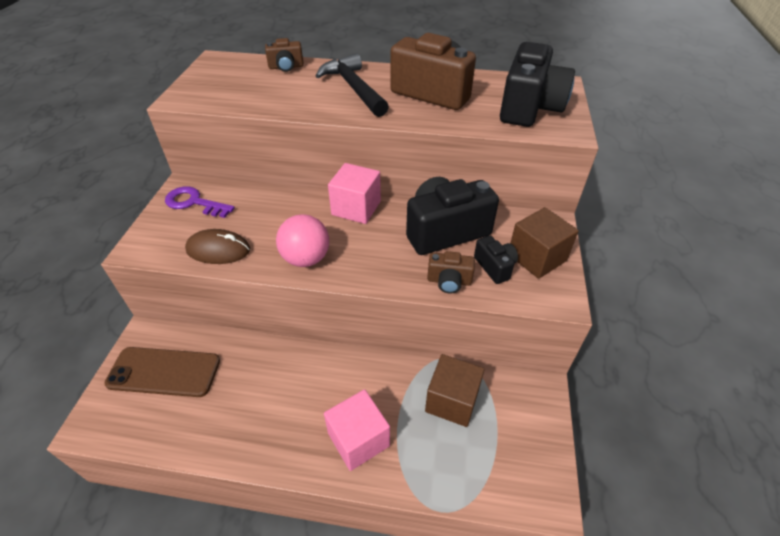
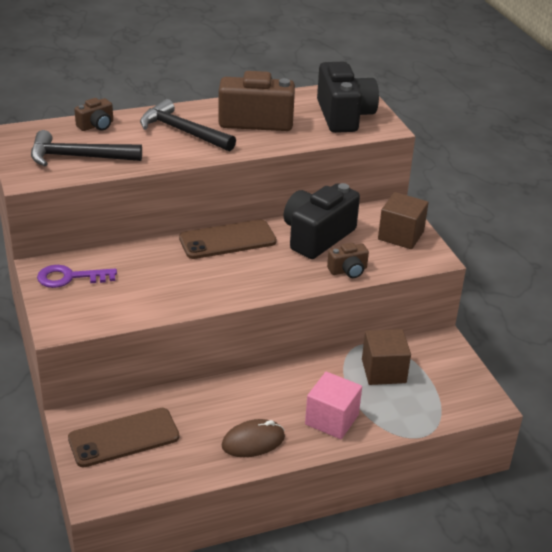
camera: 30 degrees left, 10 degrees down
(218, 250) = (136, 306): brown mouse -> brown mouse (253, 441)
(241, 90) = (78, 157): none -> black hammer
(306, 258) = (220, 289): pink ball -> none
(356, 208) = (227, 240): pink cube -> brown phone
(495, 267) = (375, 251): black camera -> none

